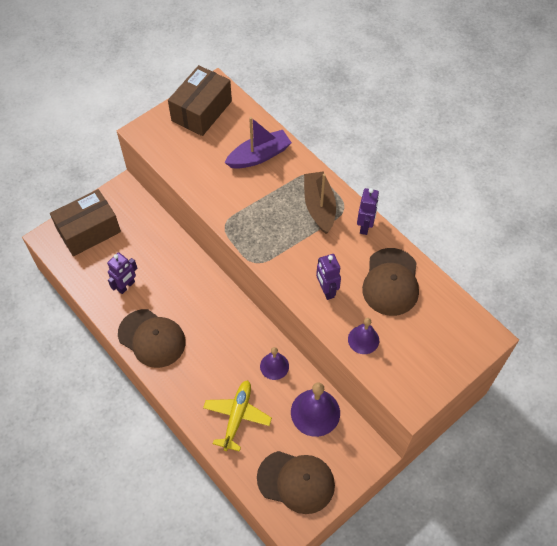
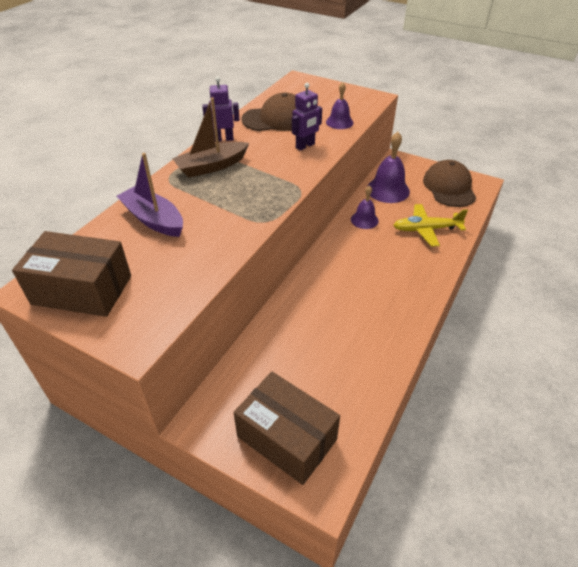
camera: 110 degrees left, 15 degrees down
(126, 286) = (348, 359): purple robot -> none
(152, 338) = (396, 311): brown cap -> none

